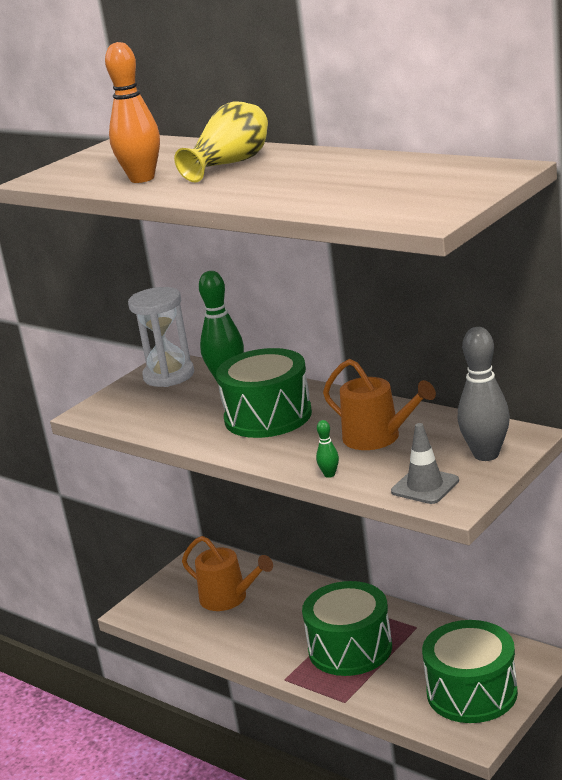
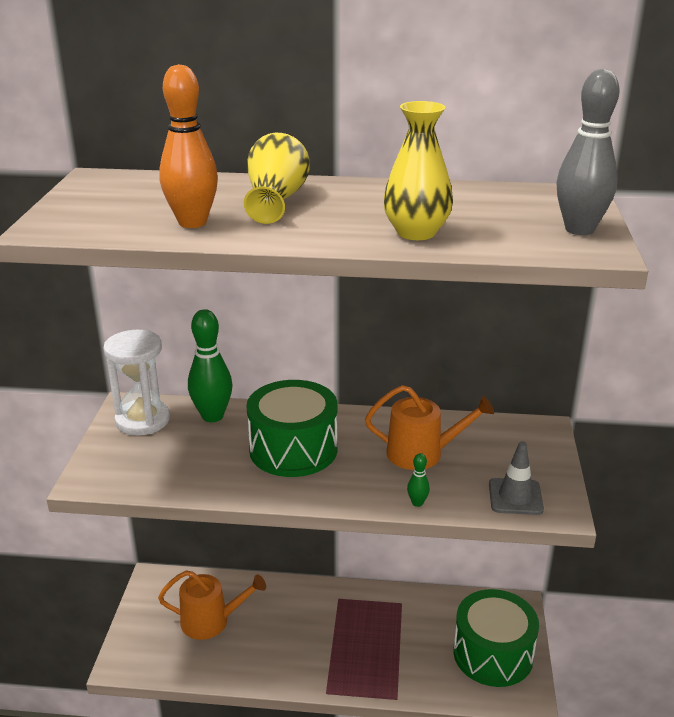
camera: 35 degrees left, 5 degrees up
(298, 195) = (416, 233): none -> yellow vase
(350, 648) = (361, 642): green drum -> none
(486, 455) = (532, 453): grey bowling pin -> grey bowling pin (579, 230)

